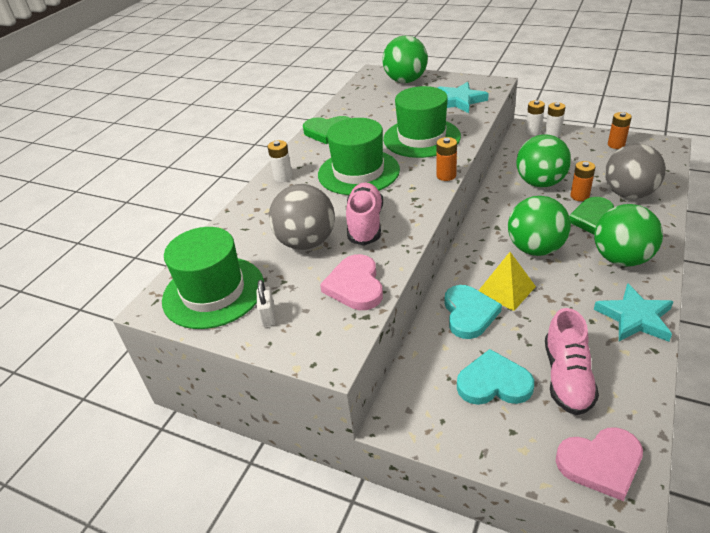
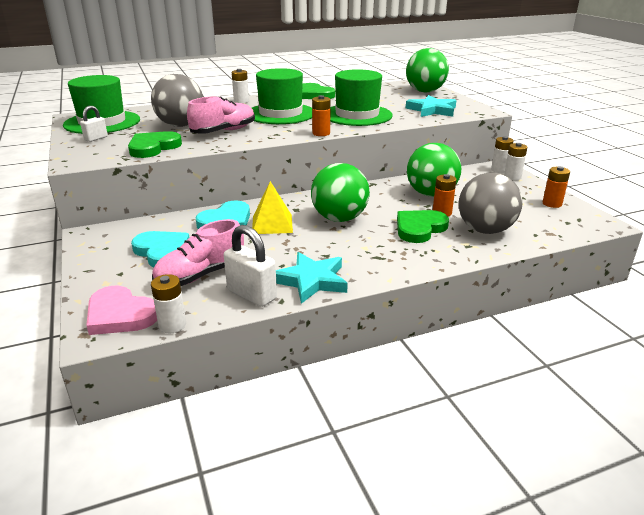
camera: 40 degrees right, 10 degrees down
(355, 286) = (153, 147): pink heart -> green heart
(621, 259) = (383, 253): green ball -> none
(631, 362) = (252, 294): none -> white padlock
(648, 435) = (172, 325): none -> white battery

